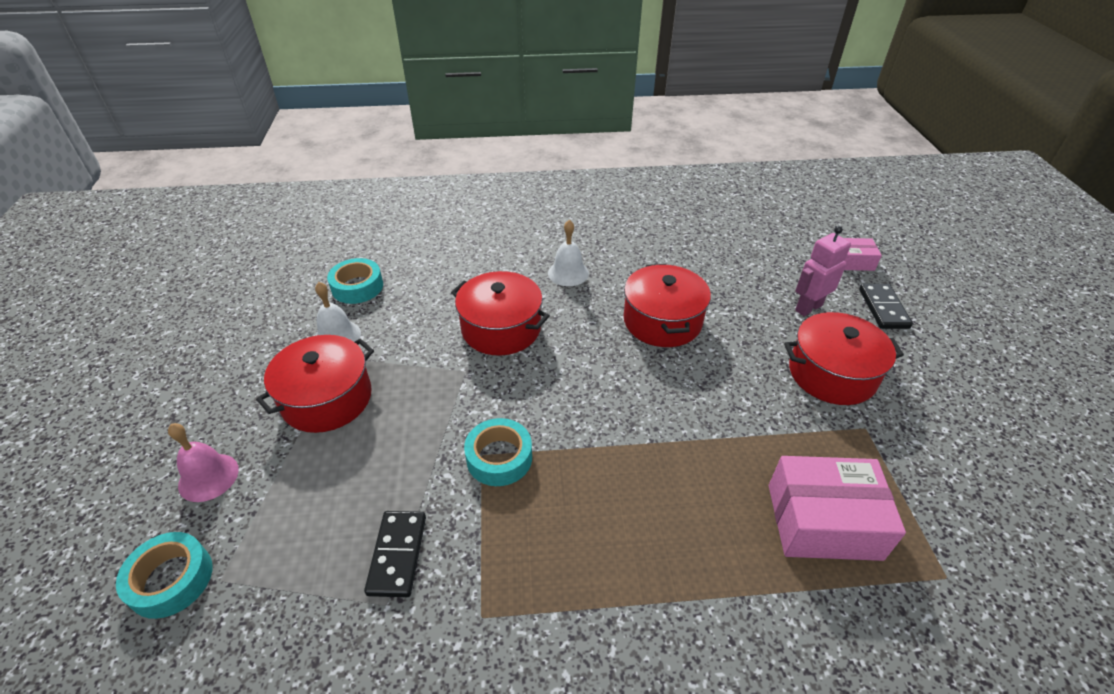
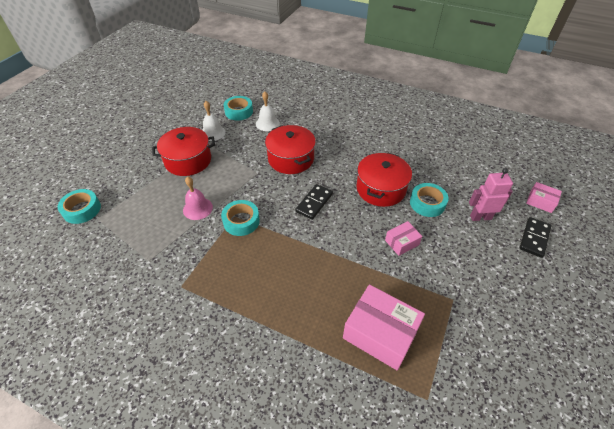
camera: 30 degrees right, 5 degrees up
(208, 477) = (121, 174): pink bell -> pink bell (197, 208)
(397, 554) = (167, 242): black domino -> black domino (314, 203)
(568, 273) = (349, 142): white bell -> white bell (267, 123)
(735, 316) = (427, 203): none -> turquoise tape
(747, 382) = (402, 242): none -> pink box
(832, 374) = (460, 261): red pot -> none

